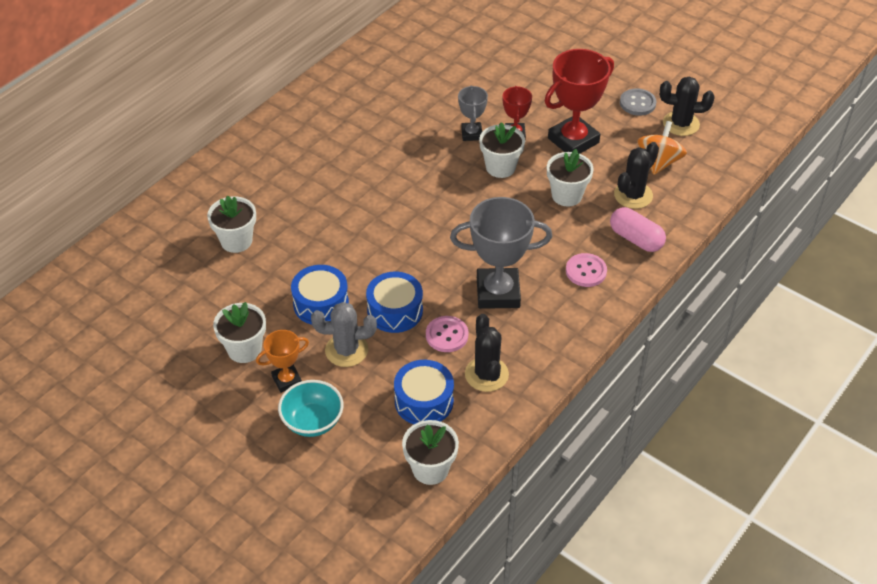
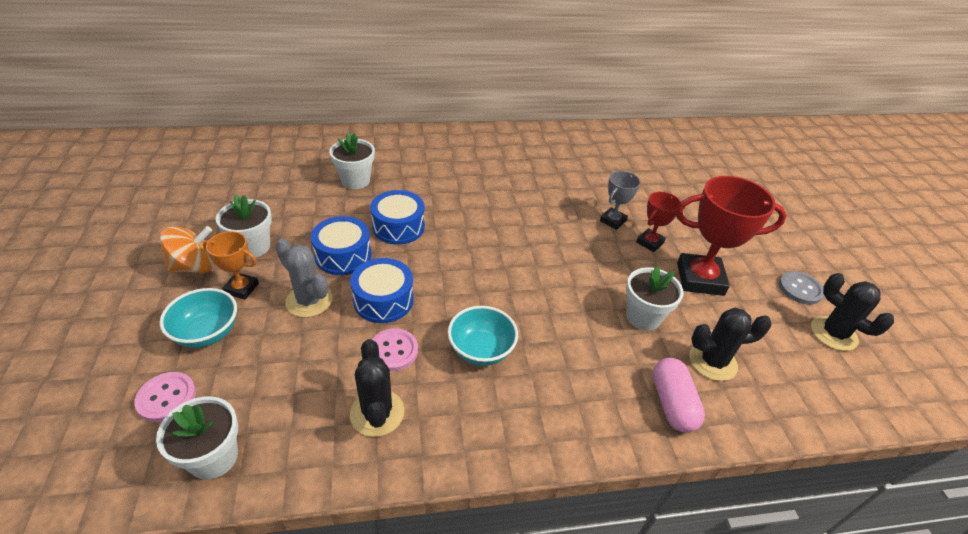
camera: 40 degrees right, 5 degrees down
(424, 401) = (298, 390): blue drum -> blue drum (398, 227)
(486, 374) = (377, 413): black cactus -> black cactus turned 45 degrees counterclockwise
(498, 293) = (481, 350): grey trophy -> turquoise bowl
(500, 167) = (608, 257): white flower pot -> none
(586, 271) = (585, 395): pink button -> pink button (166, 398)
(659, 162) = (773, 351): orange spinning top -> orange spinning top (195, 266)

